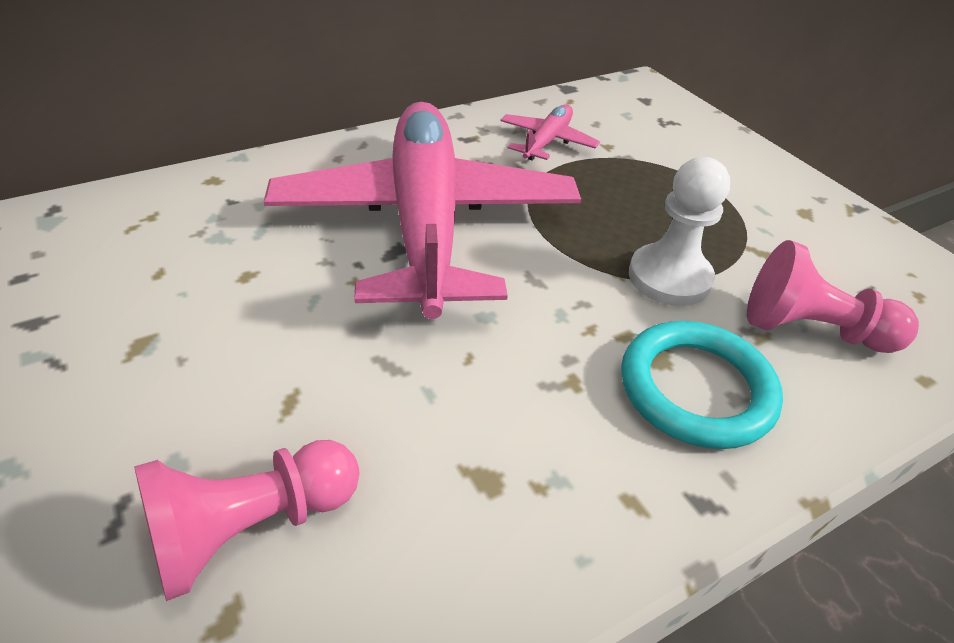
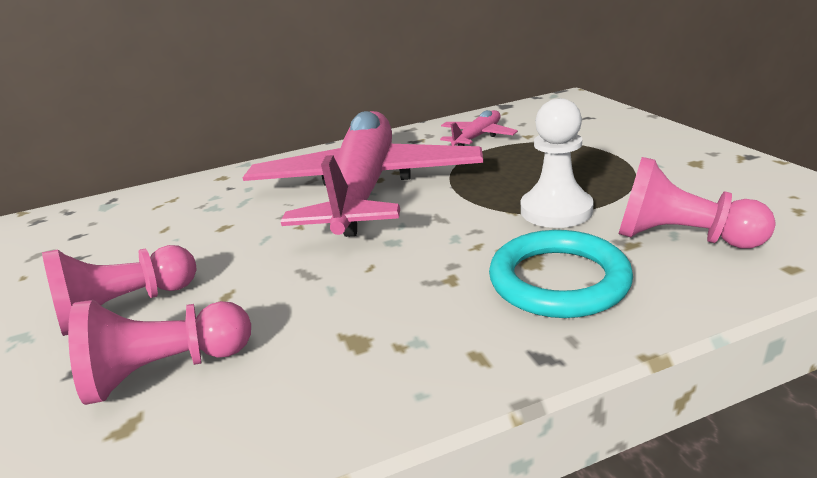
camera: 15 degrees right, 15 degrees down
(152, 417) = (126, 307): none -> pink pawn

